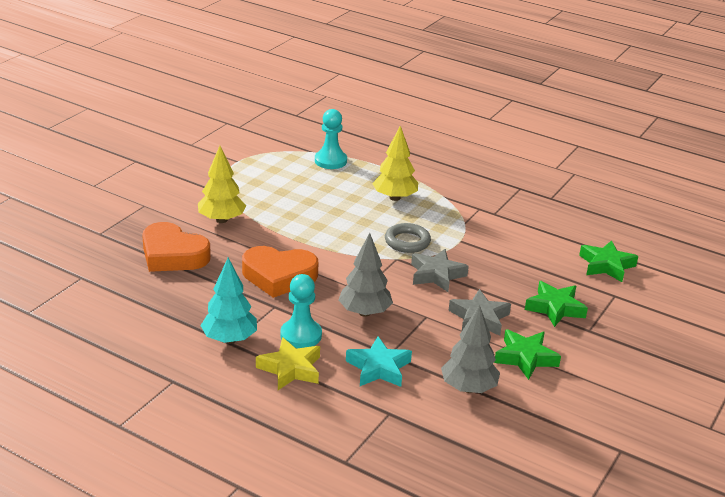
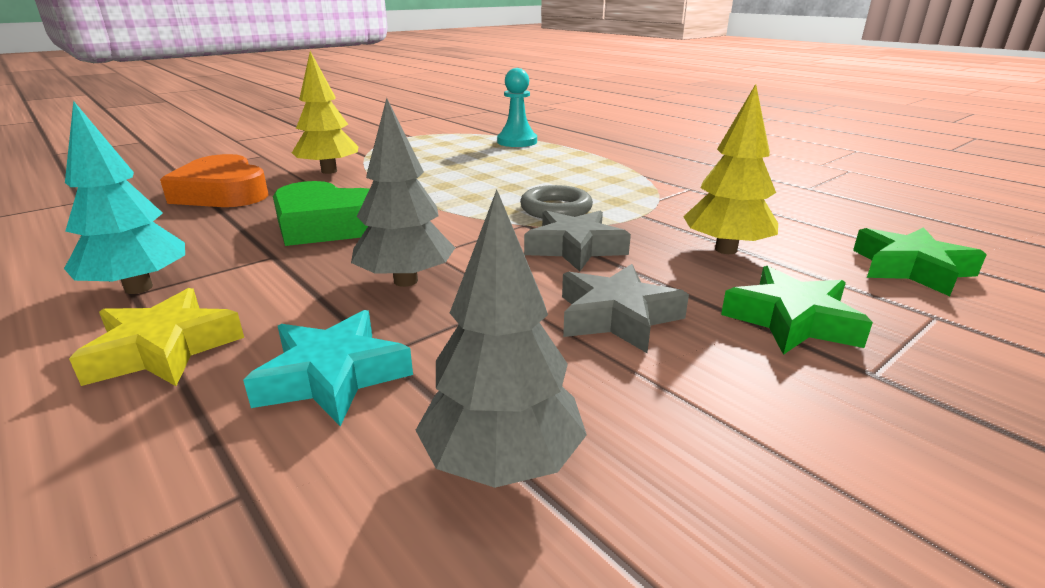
camera: 20 degrees right, 5 degrees down
(279, 276) = (327, 224): orange heart -> green heart
(301, 335) = (258, 298): turquoise pawn -> none
(394, 198) = (572, 171): yellow tree -> yellow tree (726, 250)
(525, 358) = (691, 410): green star -> none

